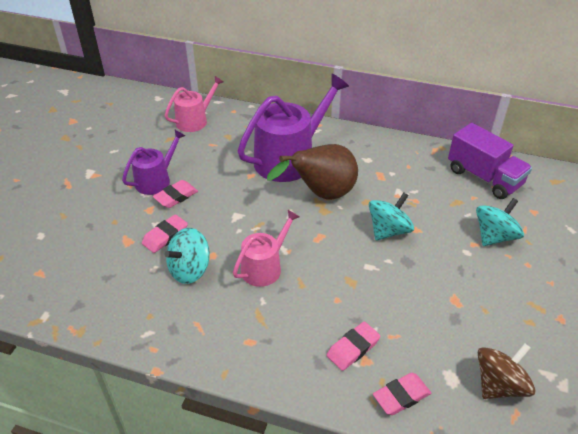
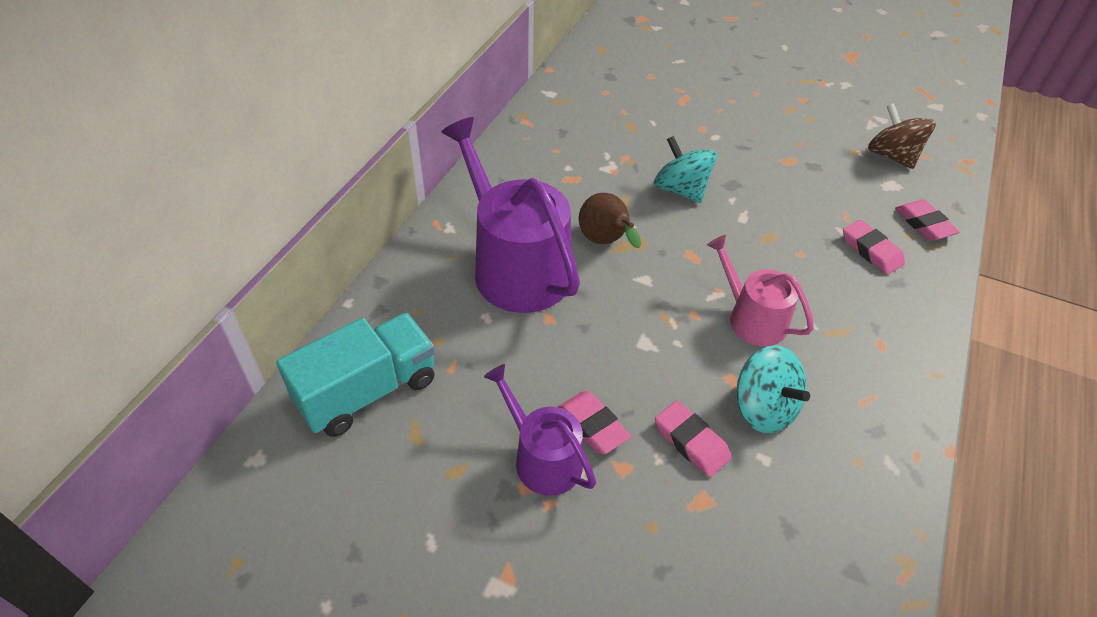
camera: 85 degrees left, 5 degrees up
(195, 120) = (367, 391): pink watering can -> turquoise truck
(321, 194) = (605, 242): brown pear -> brown pear, size x0.63
(484, 177) = (588, 95): purple truck -> none
(494, 236) = (690, 111): turquoise spinning top -> none

